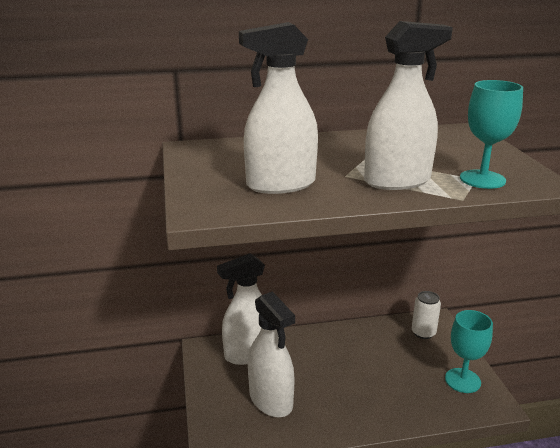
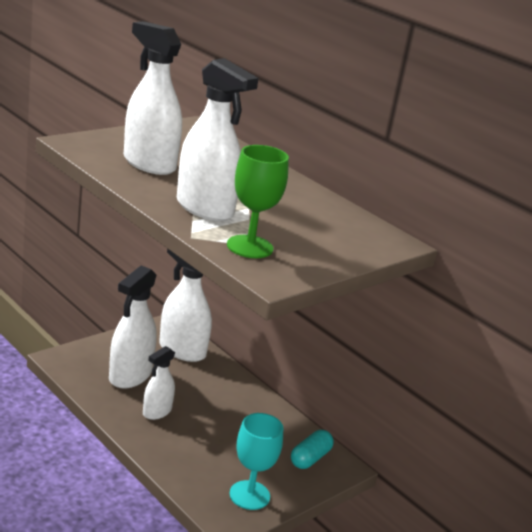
camera: 55 degrees right, 0 degrees up
(334, 399) = (157, 412): none -> white spray bottle
(423, 332) = (310, 458): white can -> turquoise capsule
(482, 179) = (249, 247): turquoise goblet -> green goblet

